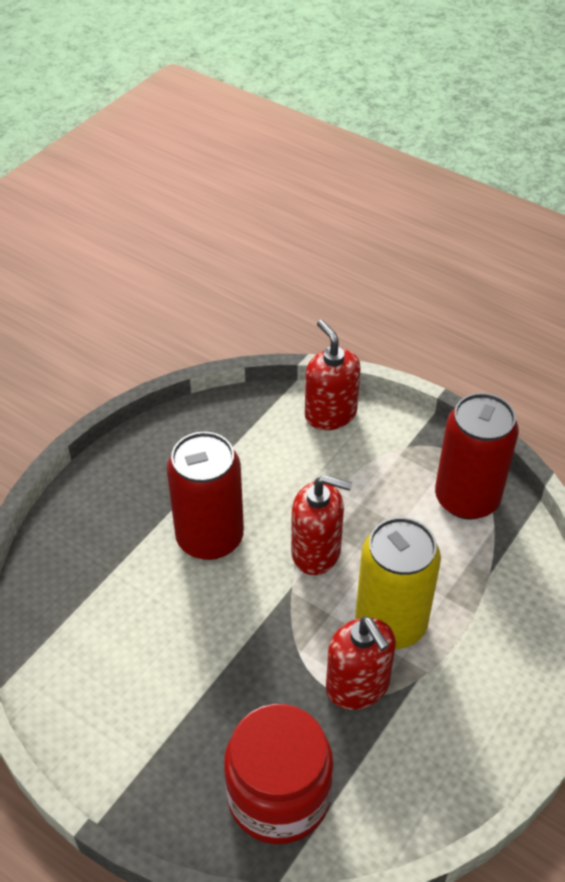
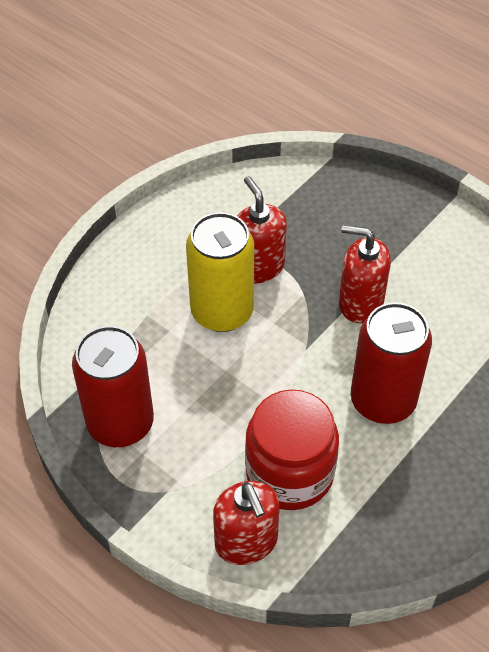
camera: 175 degrees left, 5 degrees up
(278, 796) = (325, 203): red jar -> red jar (289, 472)
(316, 552) = (280, 378): red soap dispenser -> red soap dispenser (360, 303)

